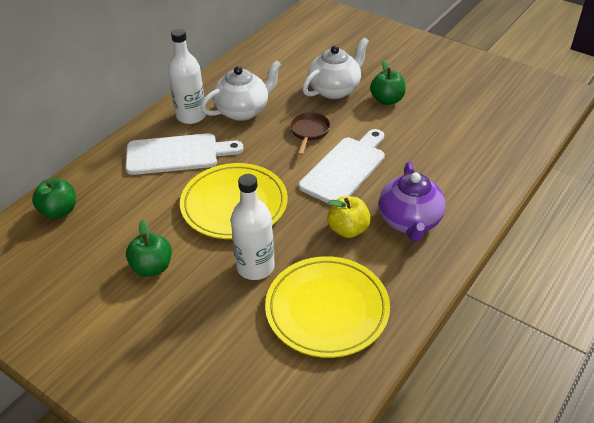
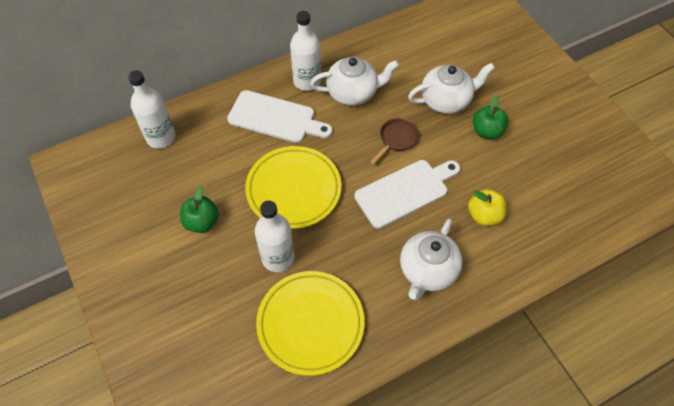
camera: 25 degrees right, 15 degrees up
(59, 211) = (161, 137): green apple -> white bottle
(348, 229) = (371, 255): yellow apple -> yellow apple (484, 215)
(409, 222) = (427, 271): purple teapot -> white teapot

